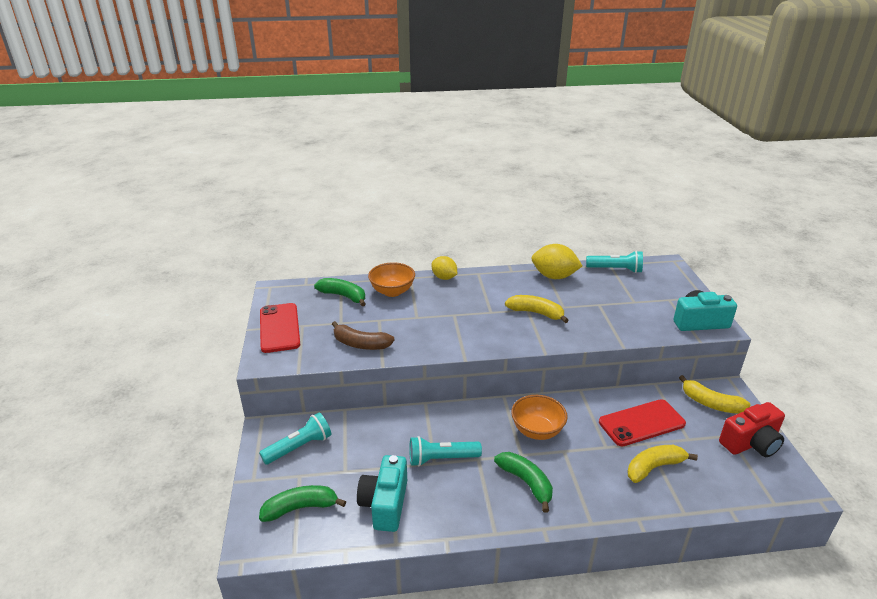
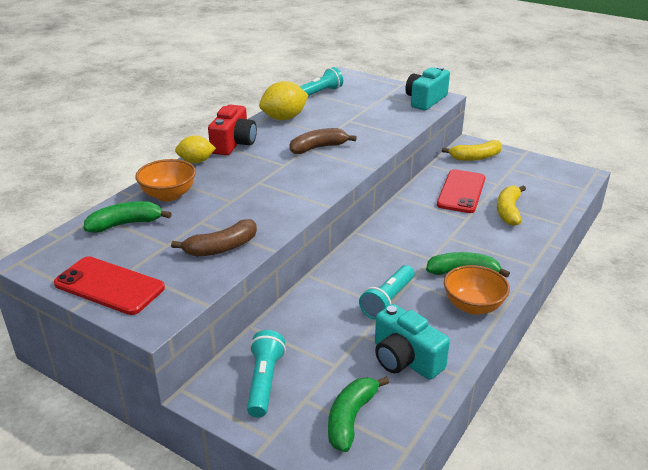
camera: 50 degrees left, 0 degrees up
(536, 313) = (318, 148): yellow banana -> brown banana
(537, 430) = (414, 237): orange bowl -> orange bowl (473, 306)
(751, 443) = (527, 166): red camera -> red camera (234, 144)

